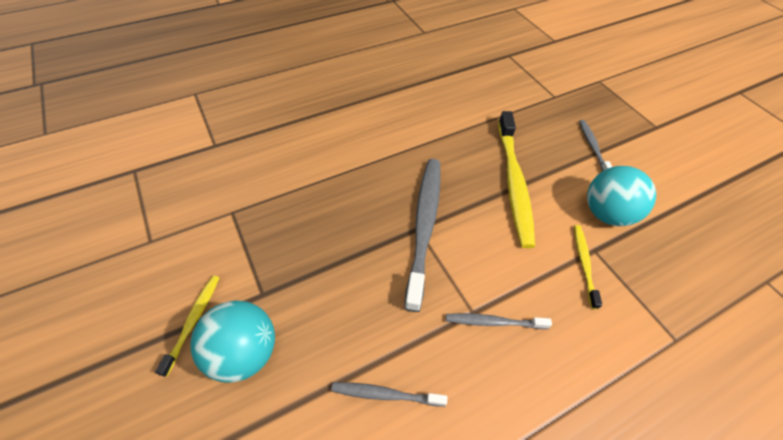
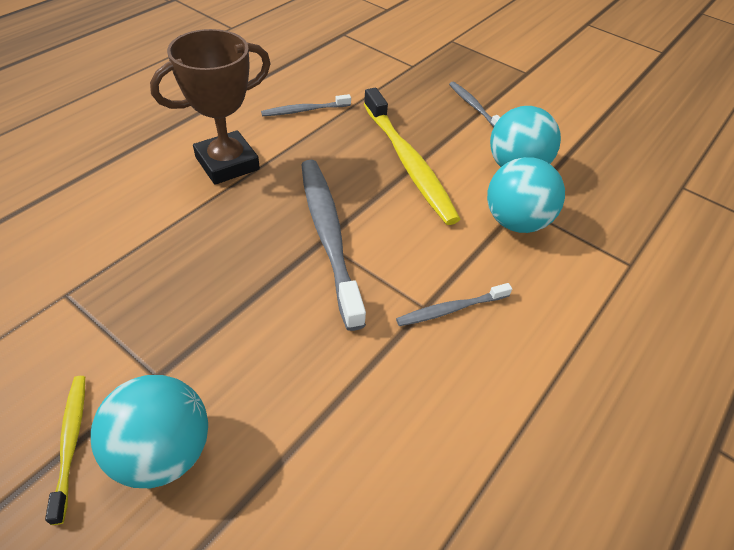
camera: 25 degrees left, 5 degrees down
(375, 144) = (227, 163): none -> brown trophy
(385, 394) = (365, 428): grey toothbrush -> grey toothbrush (304, 110)
(584, 263) = (515, 222): yellow toothbrush -> turquoise ball

